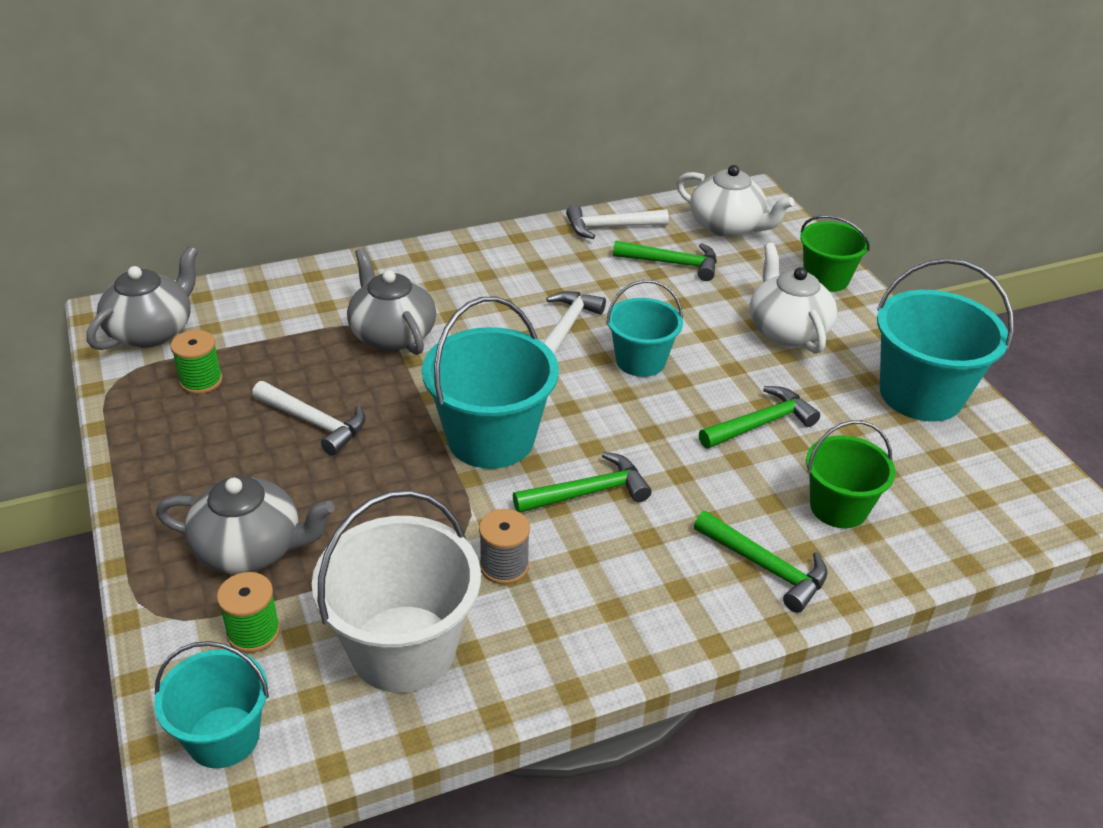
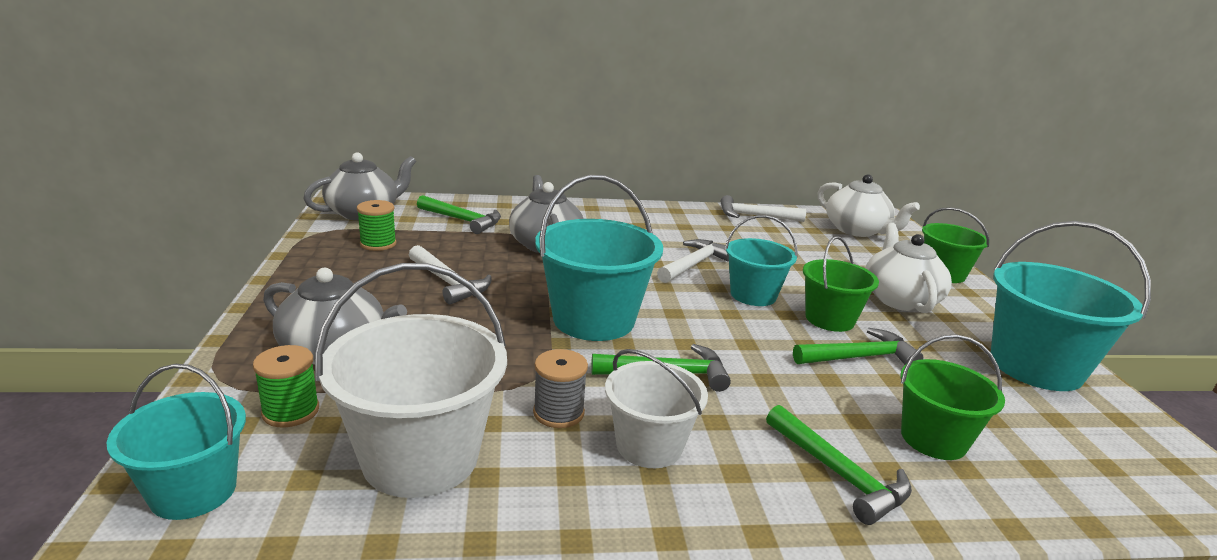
camera: 15 degrees right, 15 degrees down
(598, 581) = (649, 446): none -> white bucket
(672, 263) = (802, 243): green hammer -> green hammer (463, 220)
(723, 377) = (829, 319): none -> green bucket

